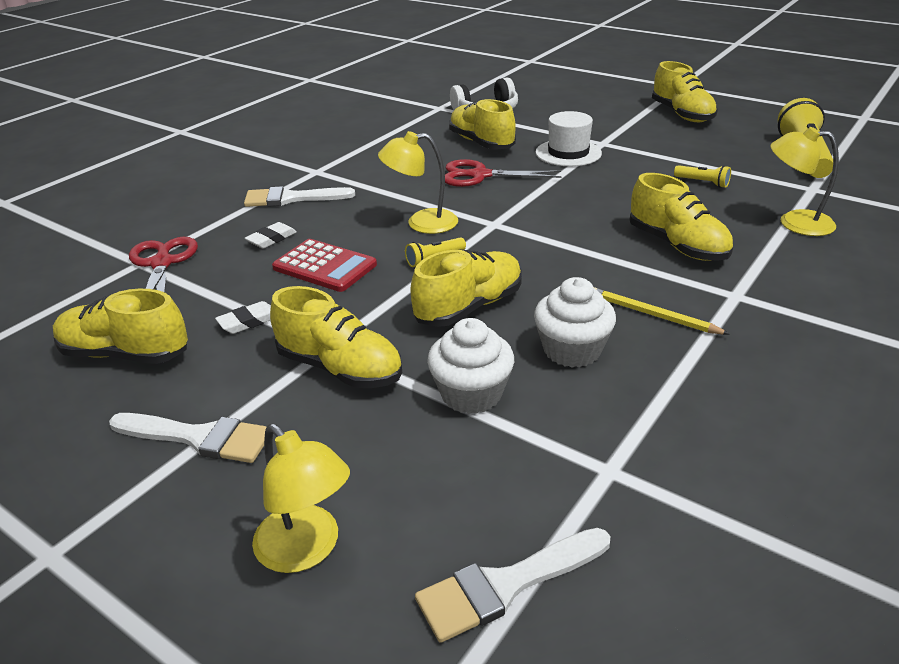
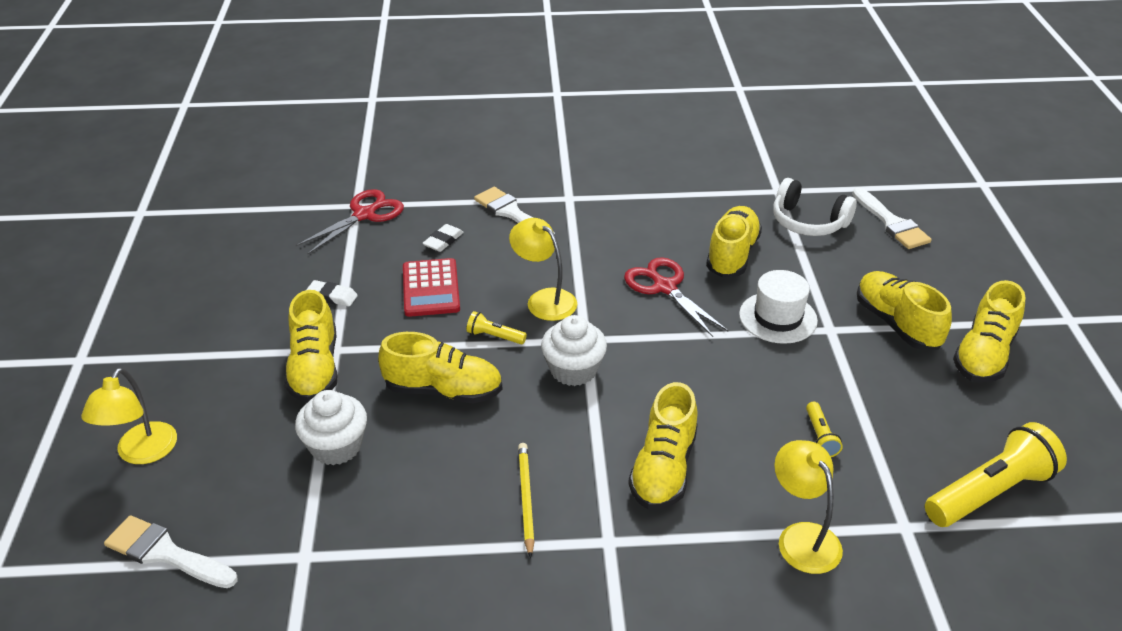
camera: 50 degrees right, 5 degrees up
(125, 354) = (255, 269): yellow shoe -> yellow shoe (897, 324)
(199, 437) = (202, 351): white brush -> white brush (891, 223)
(271, 239) = (443, 241): white eraser -> white eraser turned 60 degrees counterclockwise
(572, 350) = (433, 473): white cupcake -> white cupcake (573, 370)

